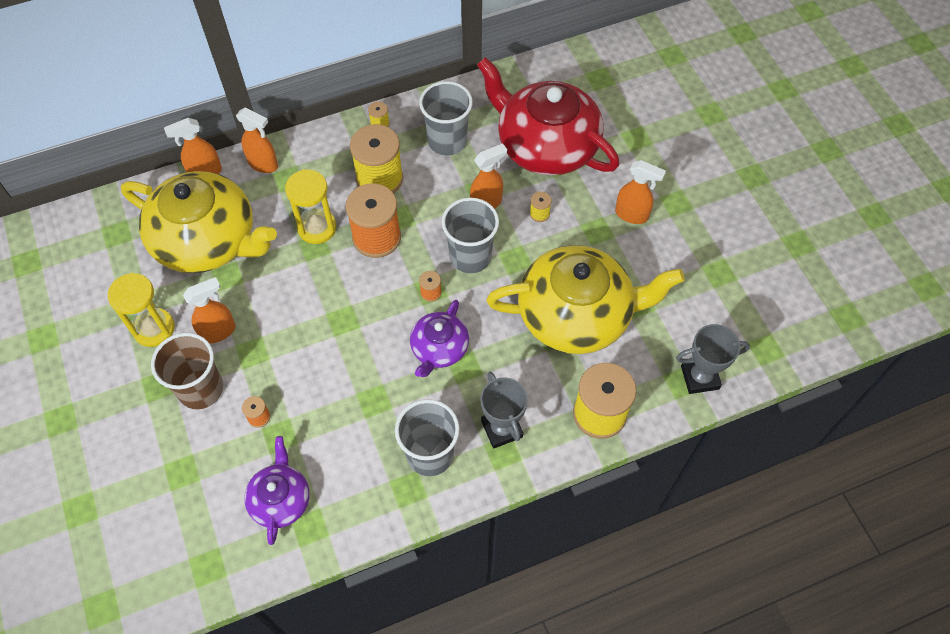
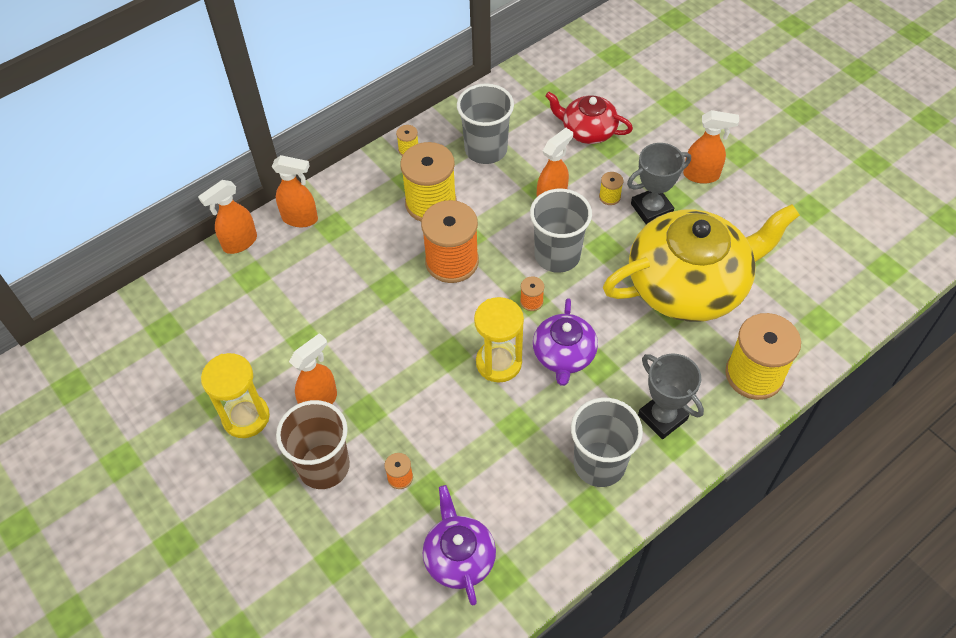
camera: 15 degrees left, 5 degrees down
(207, 240) = (270, 310): yellow teapot -> none
(317, 228) = (384, 268): yellow hourglass -> yellow hourglass (498, 363)
(545, 145) = (587, 130): red teapot -> red teapot, size x0.51
(699, 377) = (836, 312): grey trophy -> grey trophy (651, 209)

